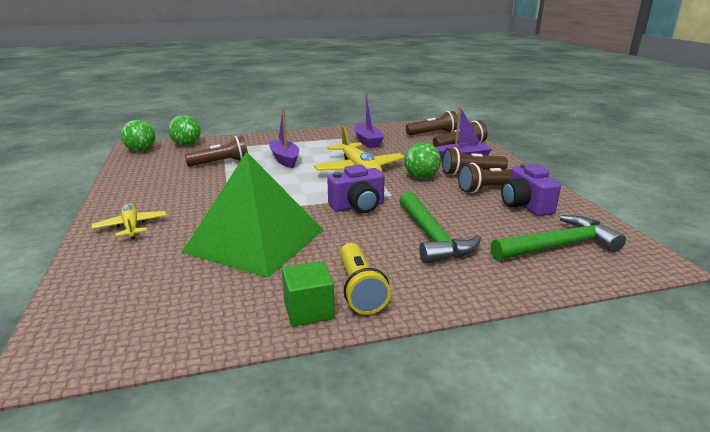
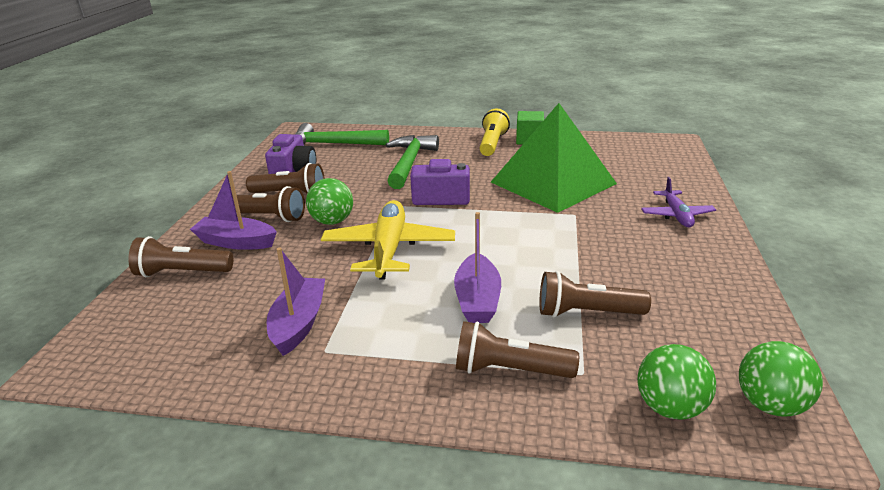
camera: 155 degrees left, 5 degrees up
(131, 226) = (676, 215): yellow plane -> purple plane
(433, 134) = (157, 321): brown flashlight -> brown flashlight (509, 370)

